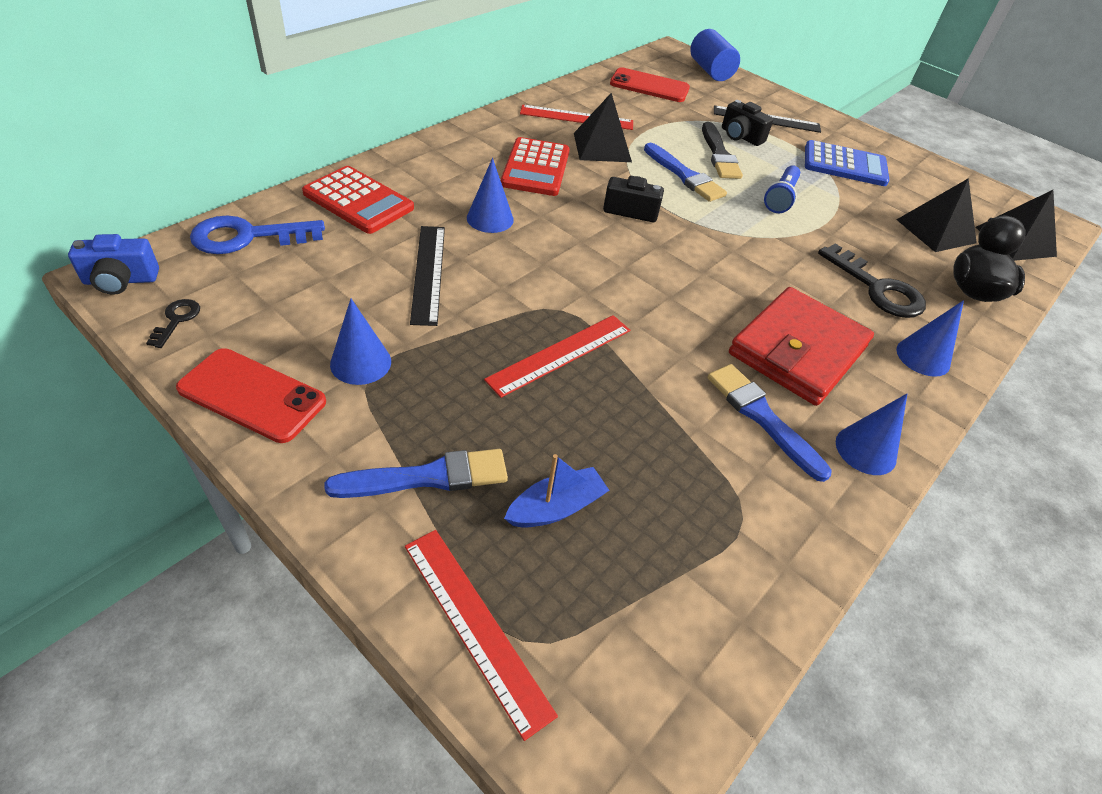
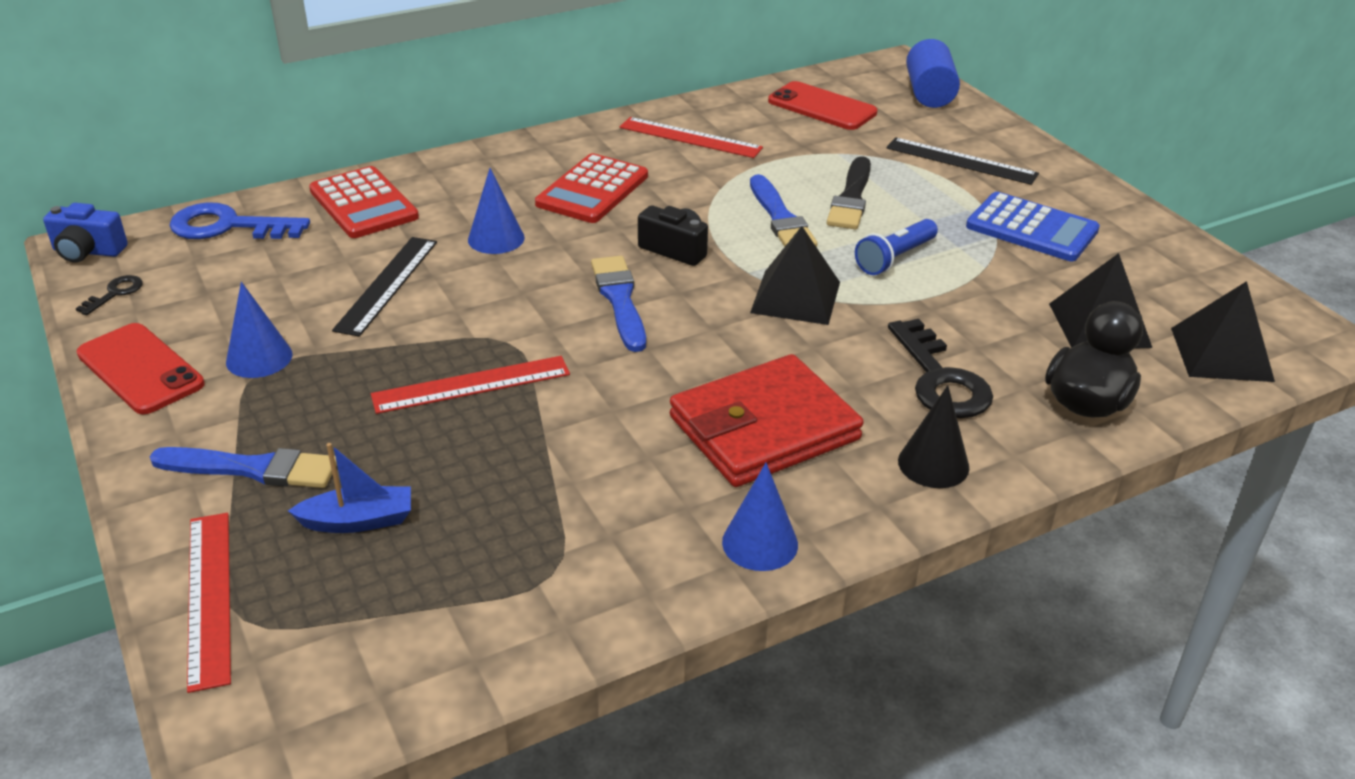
camera: 25 degrees right, 10 degrees down
(602, 147) = (696, 175): black pyramid -> black pyramid (795, 297)
(740, 136) = (902, 179): black camera -> none
(762, 417) = (657, 486): blue brush -> blue brush (620, 300)
(923, 357) = (933, 464): blue cone -> black cone

